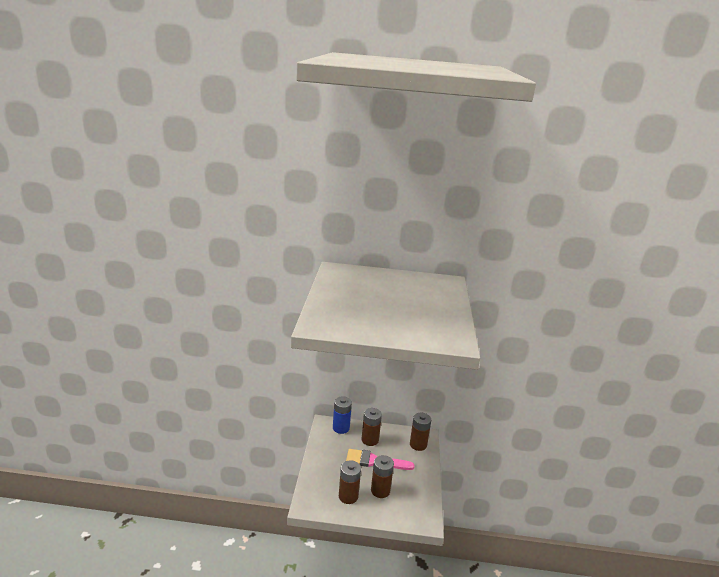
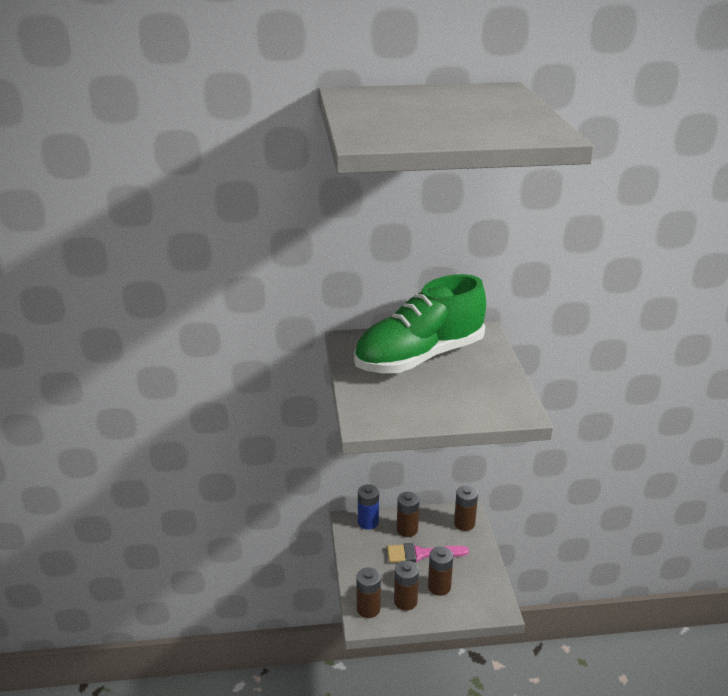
camera: 10 degrees left, 5 degrees up
(315, 495) = (368, 609): none -> brown battery
(387, 290) = (419, 358): none -> green shoe

